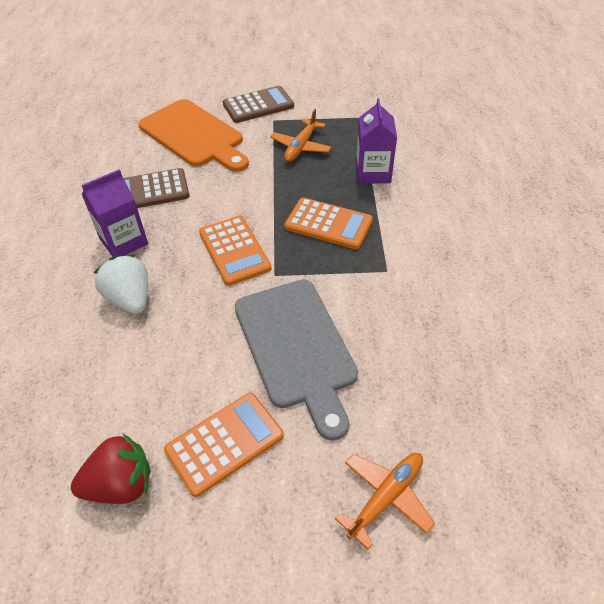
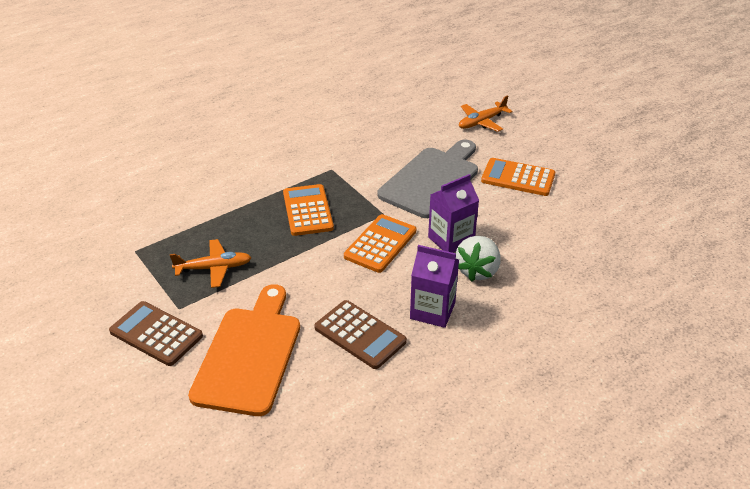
camera: 125 degrees left, 10 degrees down
(121, 484) = (581, 200): red strawberry -> none
(373, 173) = (223, 212): purple carton -> purple carton (451, 240)
(385, 497) = (482, 122): orange plane -> orange plane turned 45 degrees counterclockwise

